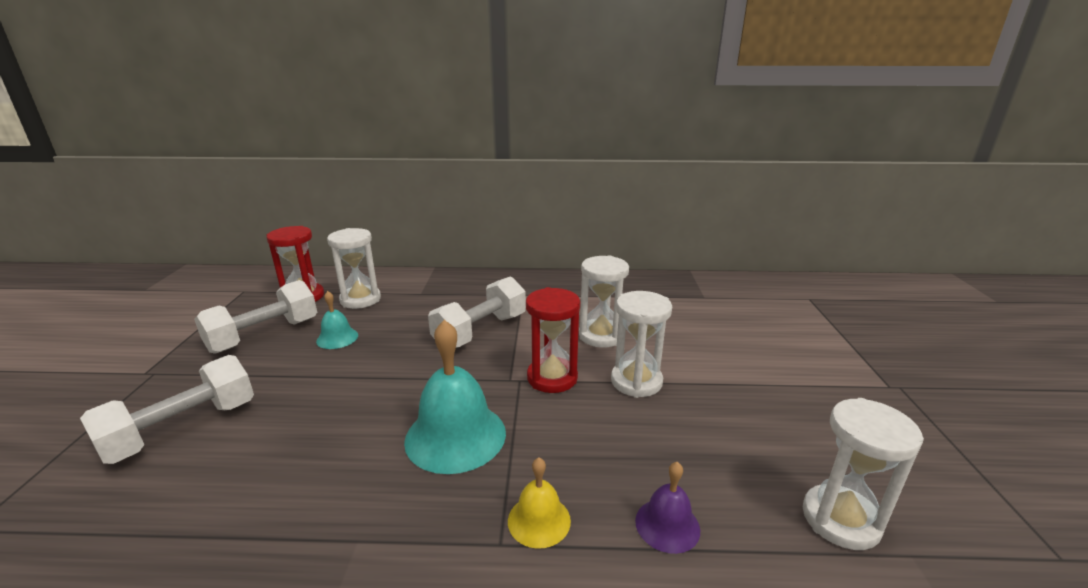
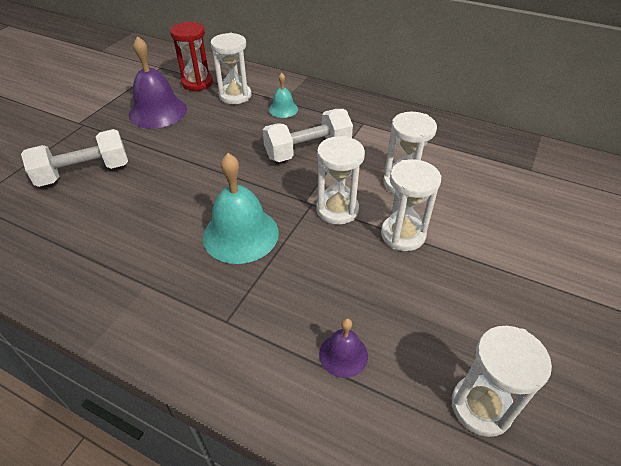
camera: 25 degrees right, 20 degrees up
(264, 335) = (158, 111): white dumbbell -> purple bell
(337, 338) = (203, 127): turquoise bell -> turquoise bell (283, 109)
(539, 520) = (259, 316): yellow bell -> none
(552, 378) = (337, 210): red hourglass -> white hourglass

